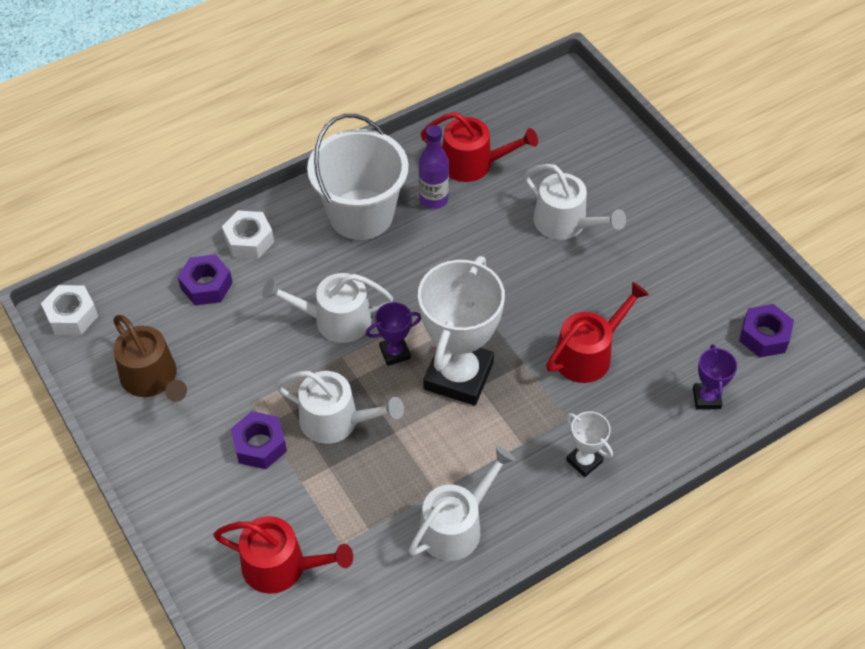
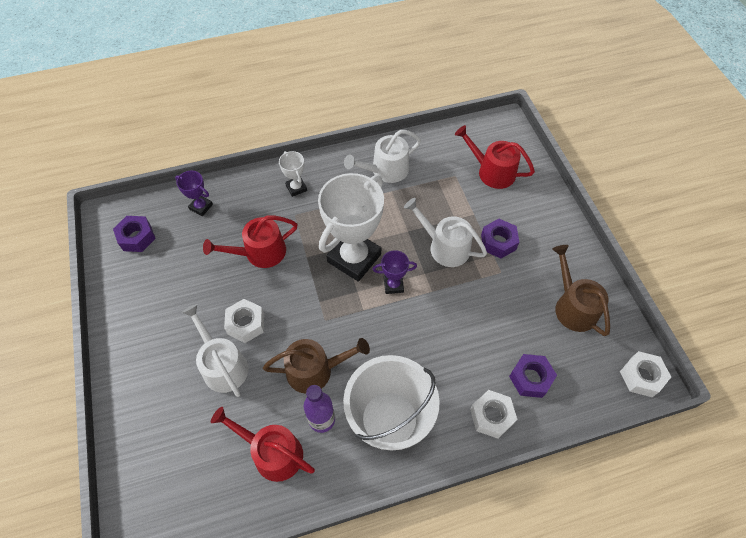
camera: 165 degrees left, 5 degrees up
(335, 320) = (431, 322): white watering can -> none
(459, 240) = (315, 370): none -> brown watering can
(561, 268) = (246, 324): none -> white nut
(706, 398) = (201, 207): purple trophy -> purple trophy turned 75 degrees counterclockwise

